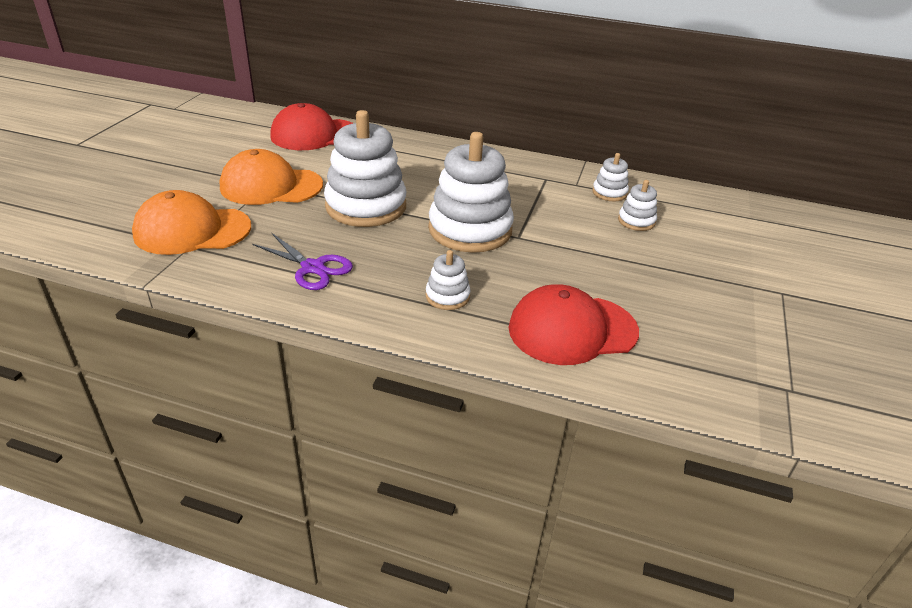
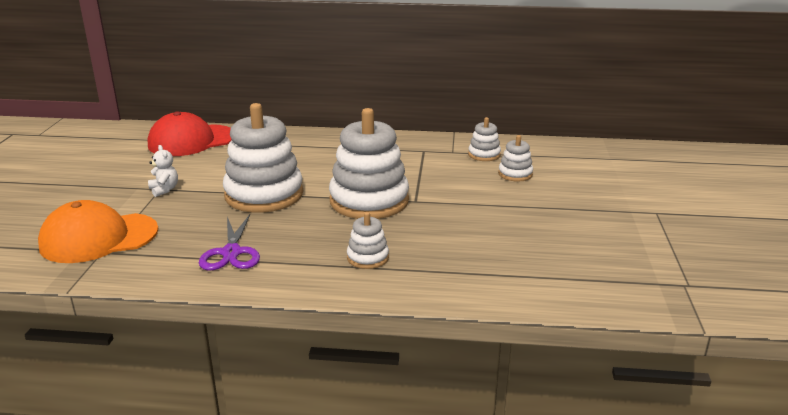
camera: 10 degrees left, 10 degrees down
(271, 186) = (164, 190): orange cap -> white teddy bear
(313, 268) = (231, 253): purple scissors -> purple scissors turned 60 degrees clockwise
(572, 330) = (489, 267): red cap -> none

